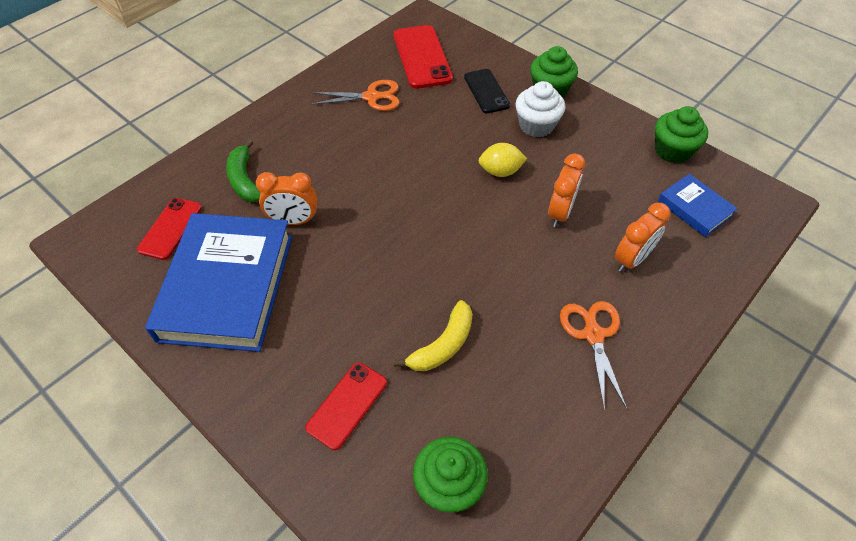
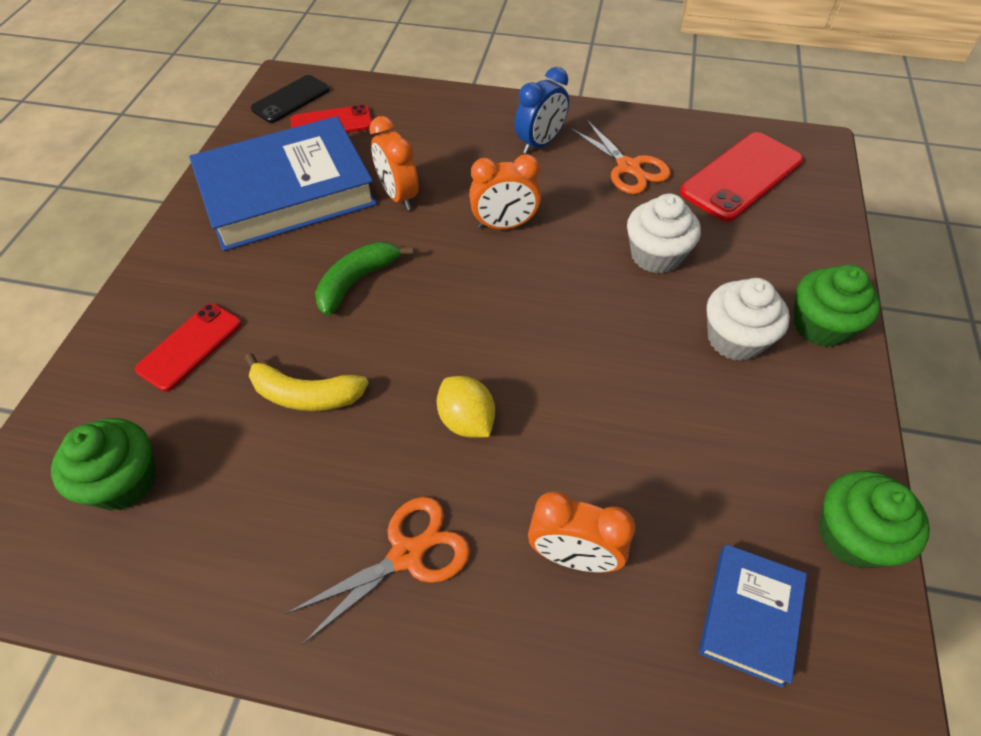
camera: 60 degrees right, 0 degrees up
(244, 180) = (426, 137): green banana -> green banana (357, 281)
(310, 125) = (540, 143): none -> blue clock
(347, 405) = (190, 346): red phone -> red phone turned 60 degrees counterclockwise
(454, 123) = (656, 255): none -> white cupcake
(486, 91) = (745, 261): black phone -> black phone (291, 99)
(500, 171) = (614, 335): yellow lemon -> yellow lemon (466, 421)
(560, 213) = (594, 431): orange clock -> orange clock (504, 225)

